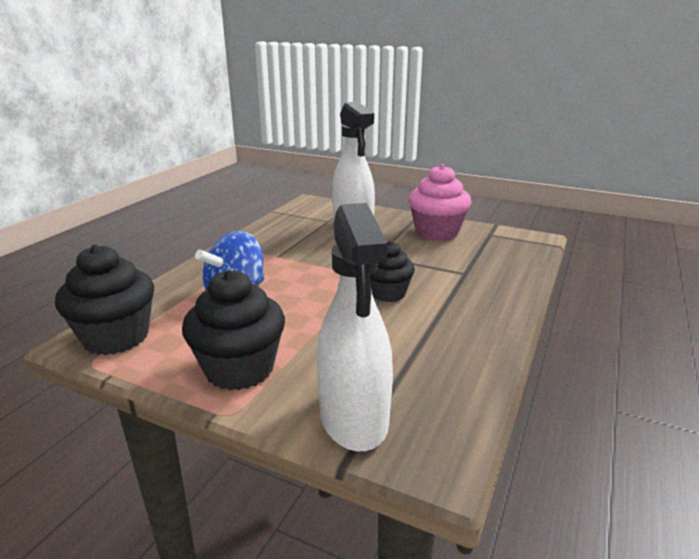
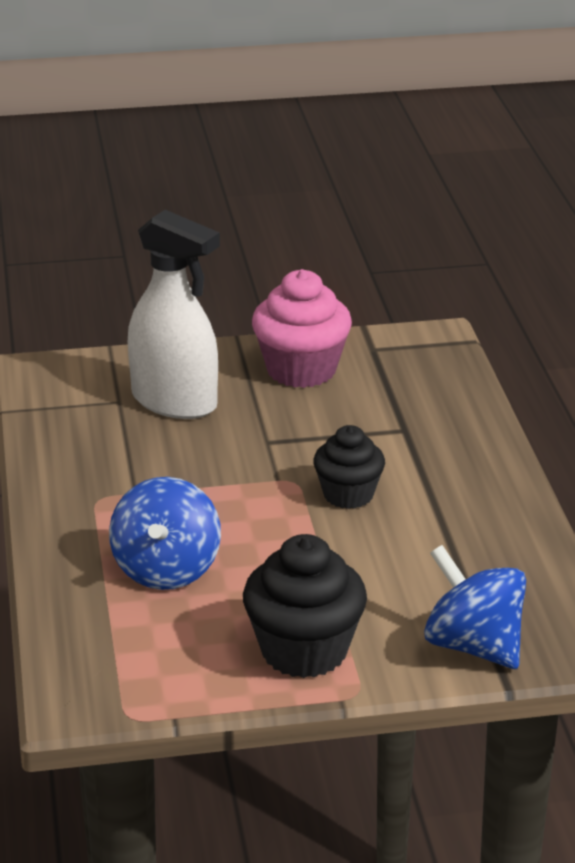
camera: 35 degrees left, 5 degrees up
(116, 337) = (108, 680): black cupcake -> none
(354, 418) = (473, 646): white spray bottle -> blue spinning top

